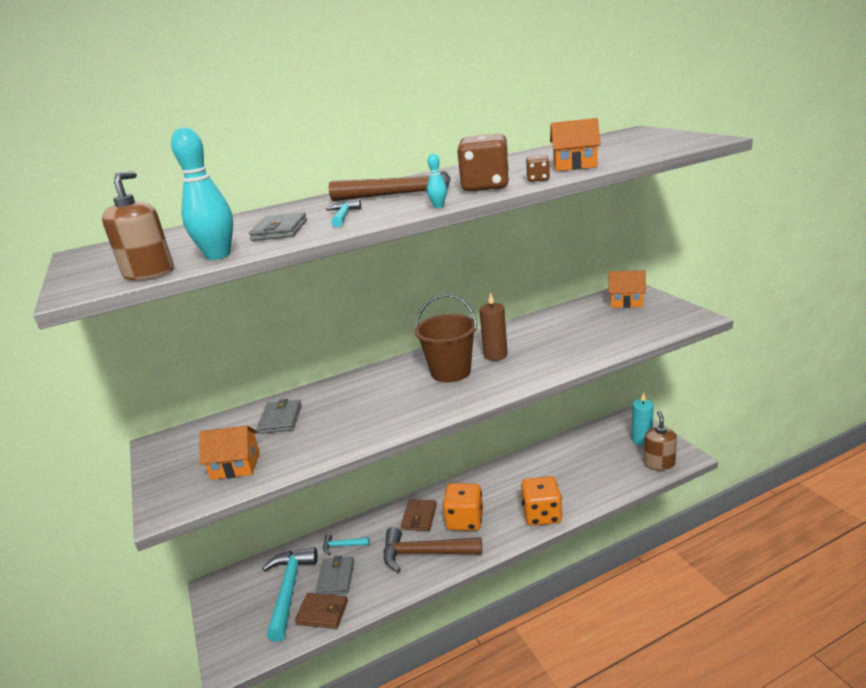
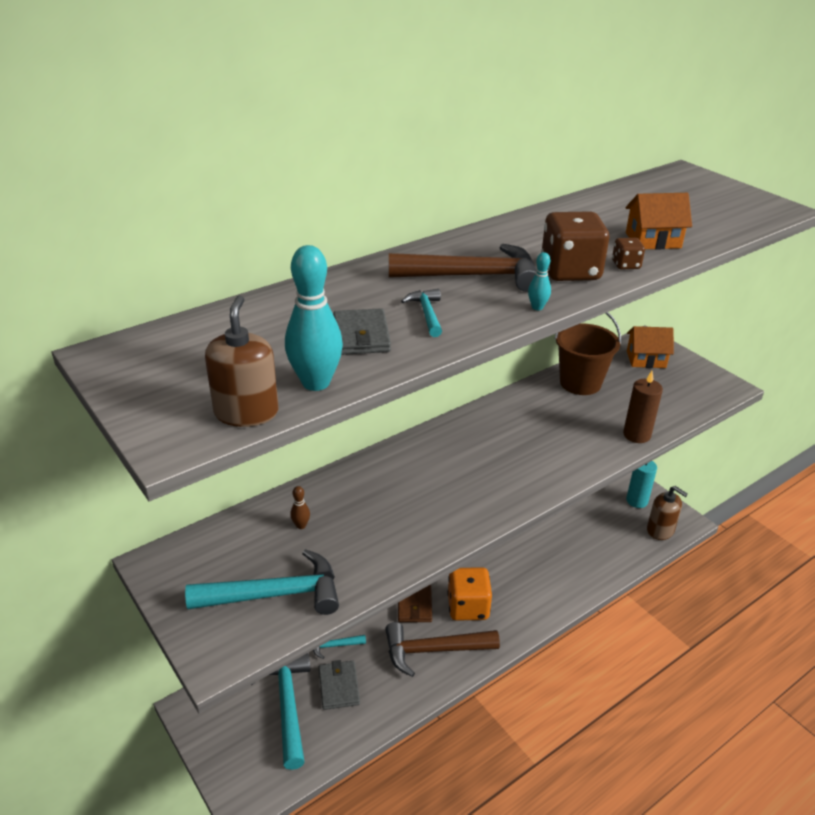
camera: 15 degrees left, 10 degrees up
(235, 466) = (275, 594): orange house -> turquoise hammer
(280, 419) = (301, 525): grey wallet -> brown bowling pin
(322, 613) = (336, 730): brown wallet -> none
(450, 372) = (481, 457): brown bucket -> brown bucket (580, 383)
(495, 355) = (524, 433): brown candle -> brown candle (636, 435)
(542, 514) = (550, 597): orange dice -> none
(659, 463) = (660, 530): brown soap dispenser -> brown soap dispenser turned 135 degrees clockwise

